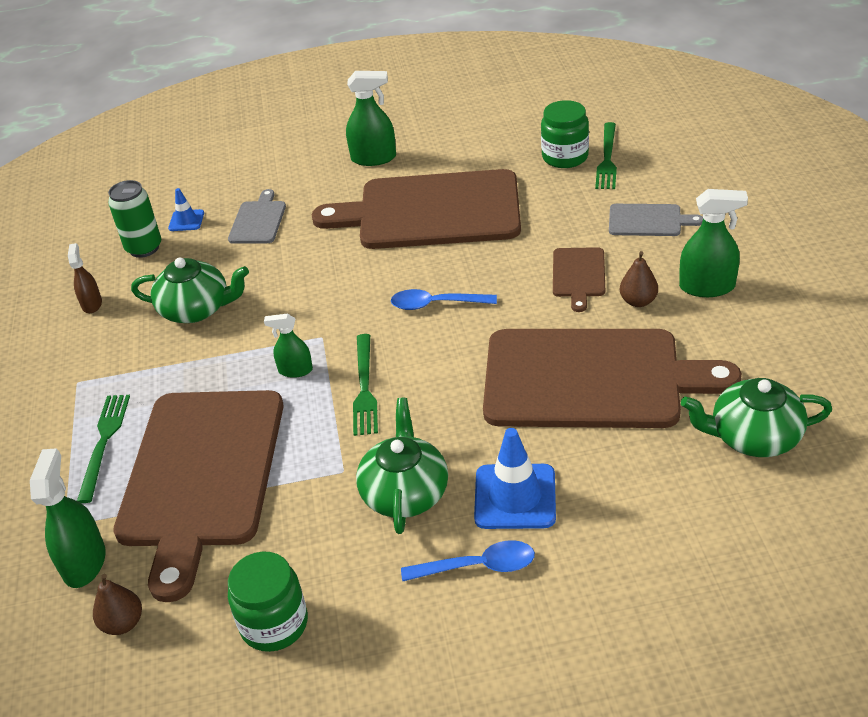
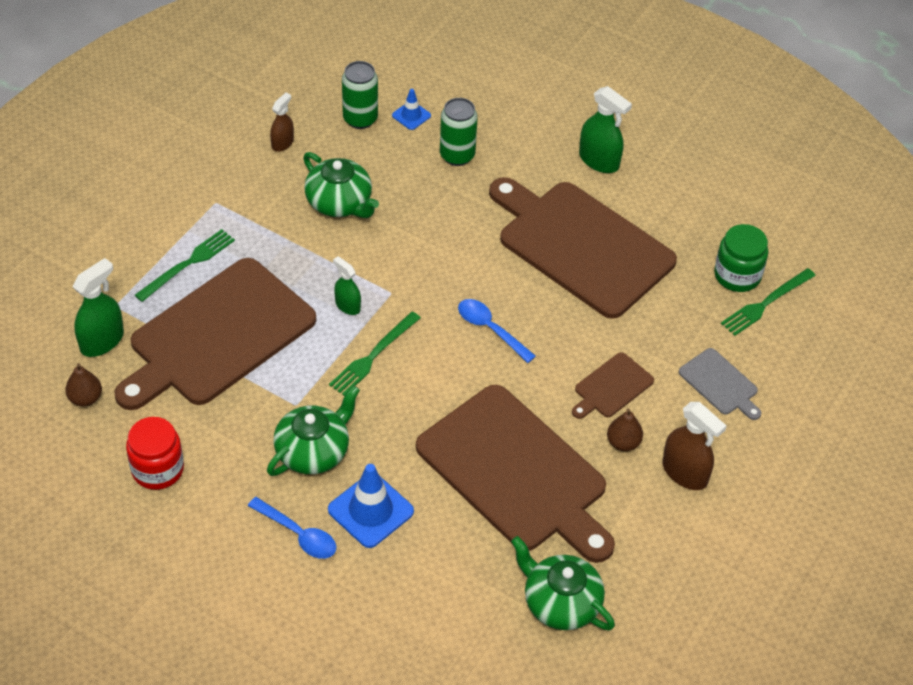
camera: 35 degrees right, 10 degrees up
(258, 221) = (457, 155): grey cutting board -> green can
(274, 624) = (157, 469): green jar -> red jar
(707, 287) = (685, 473): green spray bottle -> brown spray bottle

